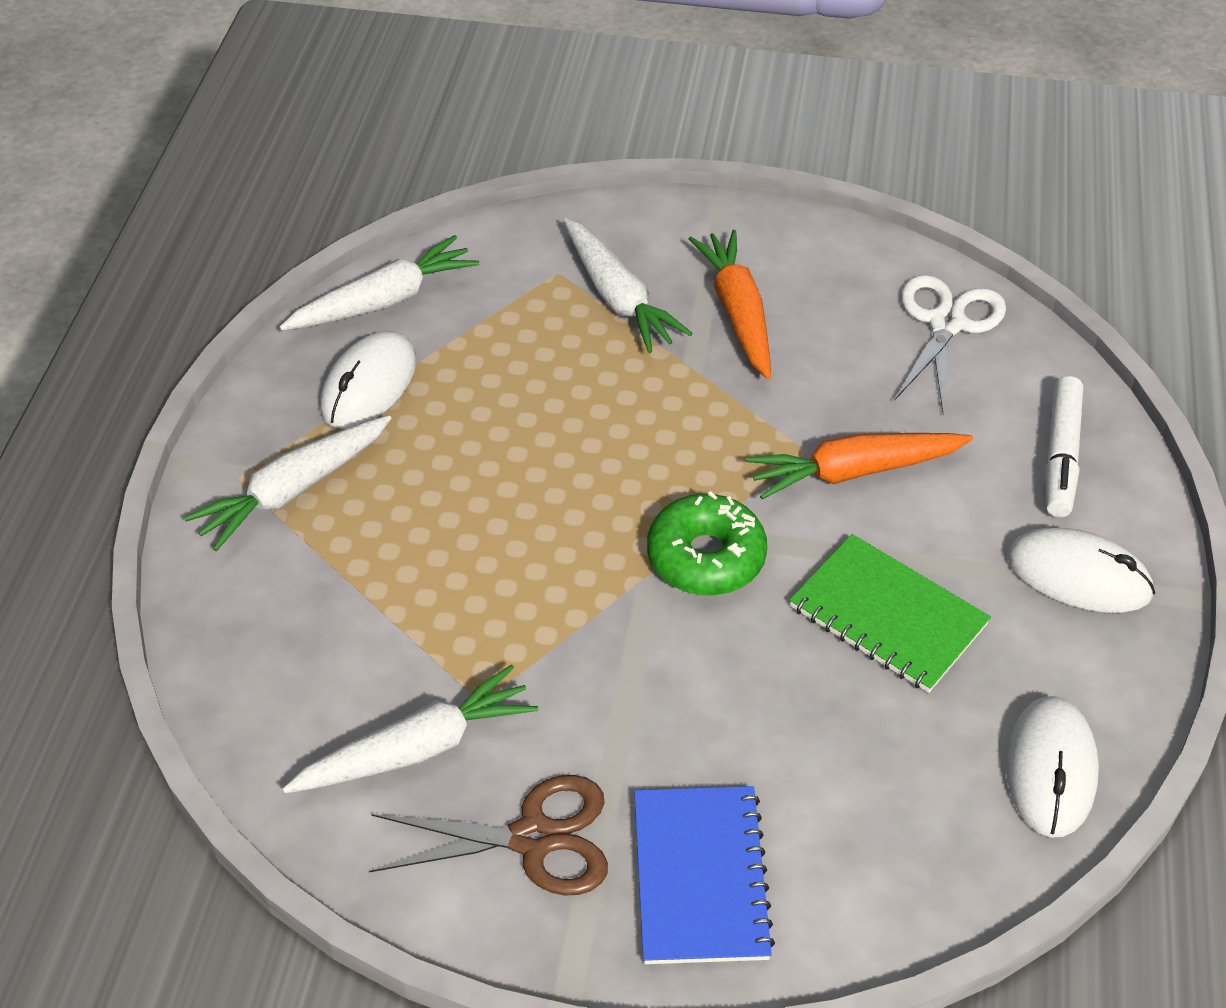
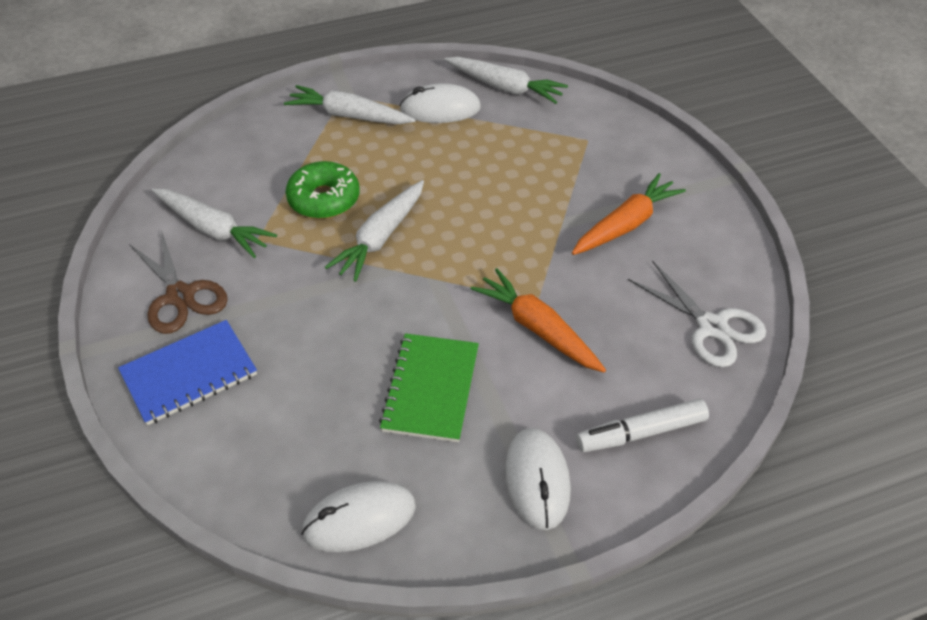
camera: 60 degrees right, 0 degrees up
(618, 297) = (590, 170): white carrot -> white carrot (381, 237)
(706, 557) = (417, 287): green donut -> green donut (324, 199)
(946, 323) = (711, 327): white scissors -> white scissors turned 60 degrees clockwise

